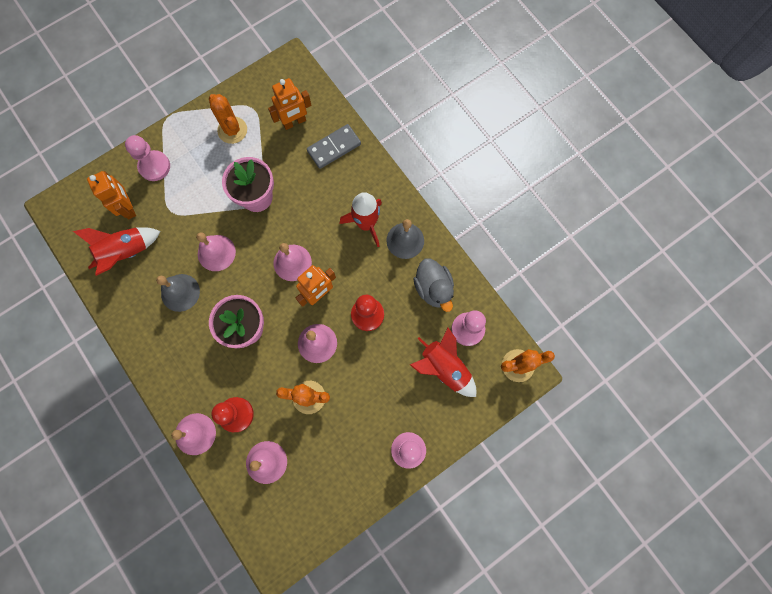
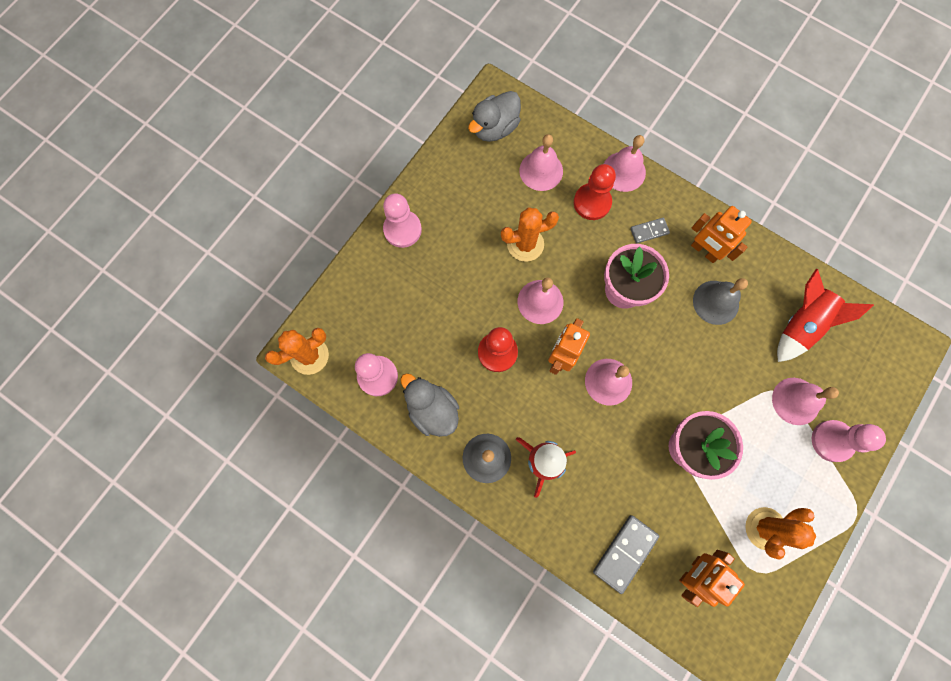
camera: 160 degrees right, 0 degrees up
(128, 208) = (830, 377): orange robot -> orange robot (704, 251)
(201, 370) = (649, 231): none -> grey domino
(216, 253) = (700, 361): pink bell -> pink bell (796, 401)
(232, 130) = (765, 528): orange cactus -> orange cactus turned 75 degrees counterclockwise
(289, 522) = (495, 128): none -> grey duck
(444, 368) = (391, 324): red rocket -> none

